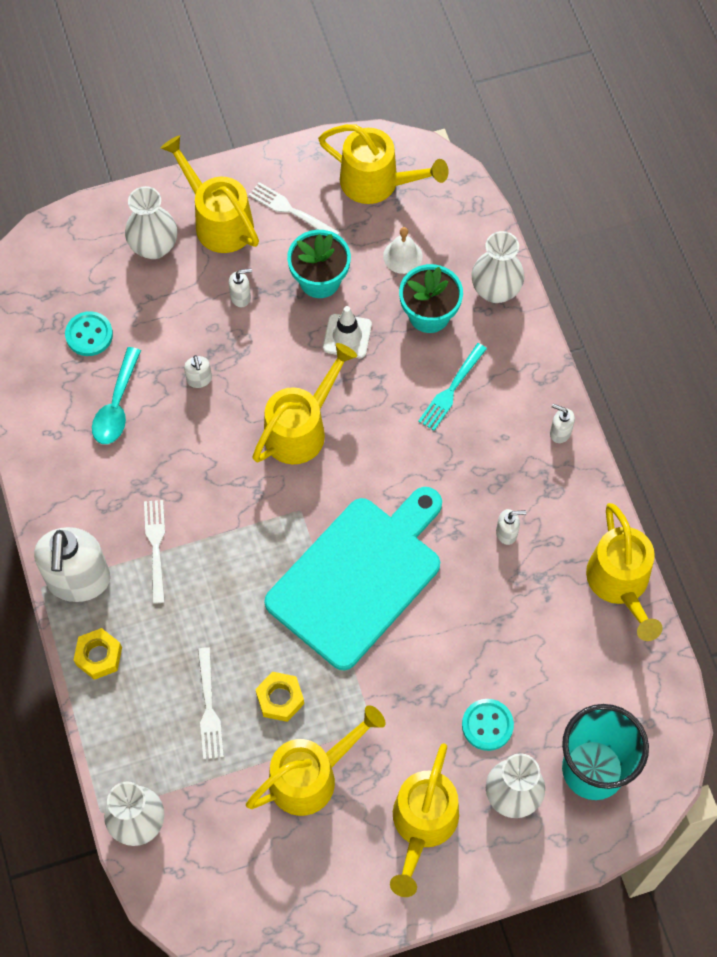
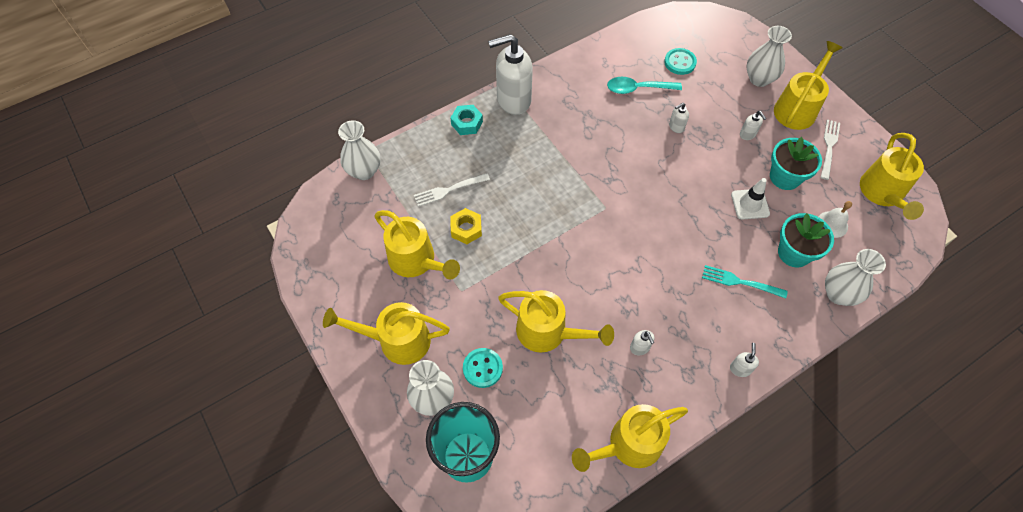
camera: 75 degrees right, 5 degrees down
(99, 656) = (467, 123): yellow nut -> turquoise nut
(156, 547) = (549, 133): white fork -> none
(301, 428) = (667, 194): yellow watering can -> yellow watering can (549, 333)
(358, 577) = (569, 255): turquoise cutting board -> none

